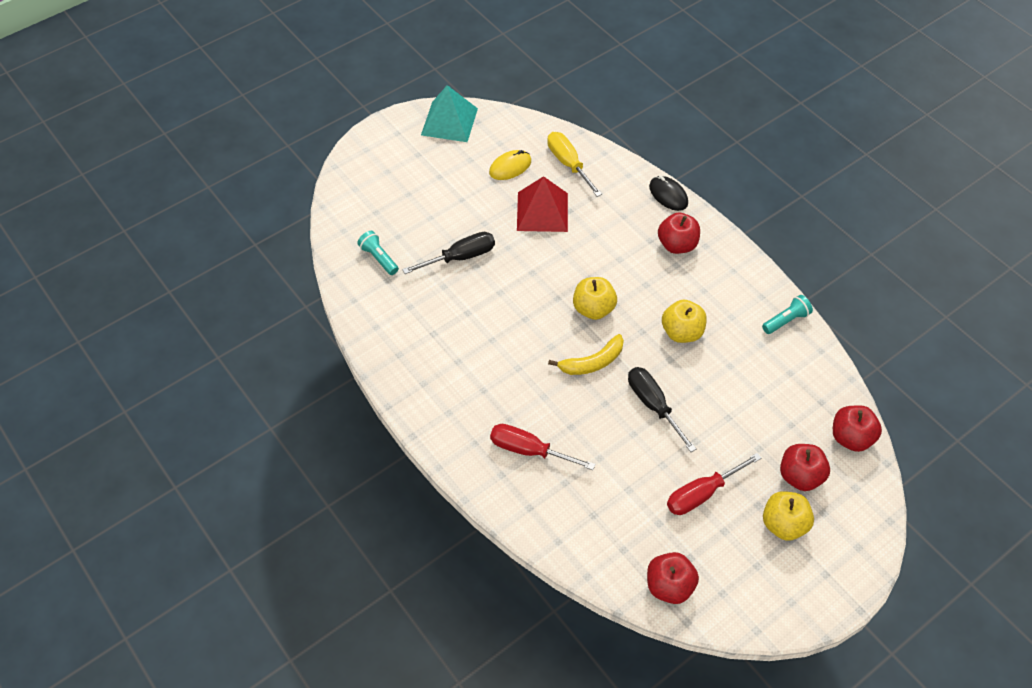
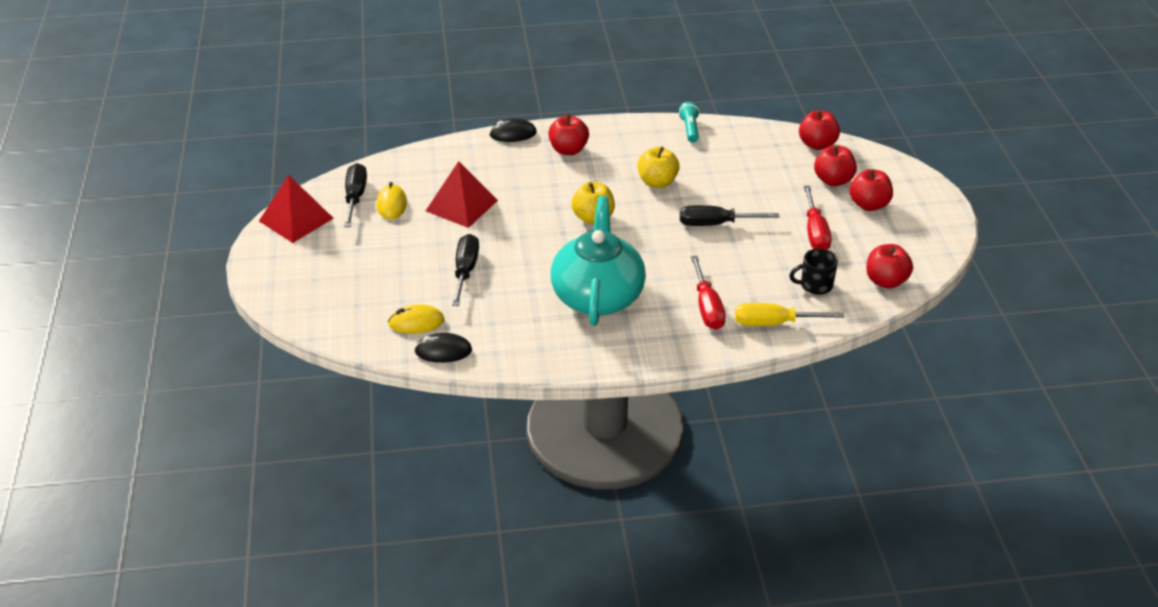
camera: 60 degrees left, 15 degrees down
(357, 292) = (443, 351): none -> black mouse
(379, 258) = (416, 322): turquoise flashlight -> yellow mouse
(449, 121) = (296, 219): turquoise pyramid -> red pyramid
(490, 362) = (597, 296): none -> turquoise teapot
(502, 141) = (355, 197): none -> black screwdriver
(529, 450) = (707, 307): red screwdriver -> red screwdriver turned 60 degrees counterclockwise
(568, 164) = (424, 171): yellow screwdriver -> yellow screwdriver (774, 323)
(592, 362) = (647, 239): yellow banana -> none
(620, 526) = (815, 285): none -> black mug
(784, 524) = (869, 205): yellow apple -> red apple

